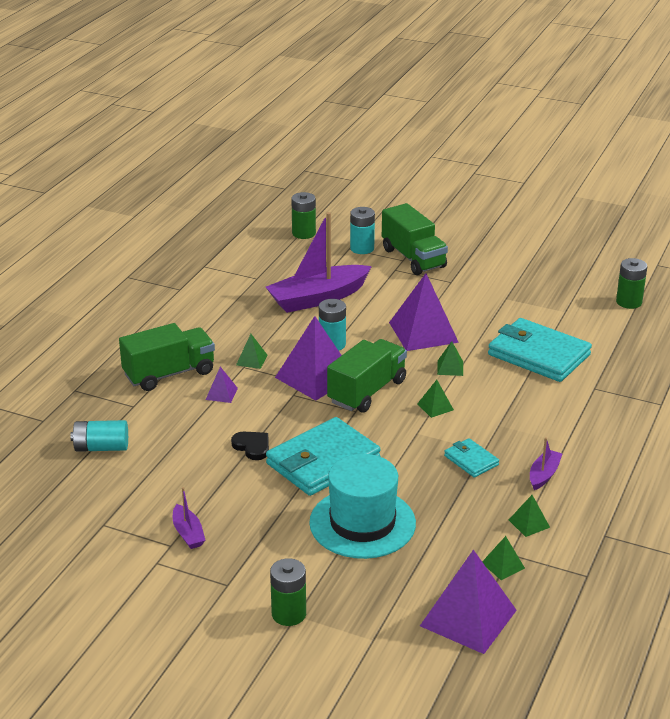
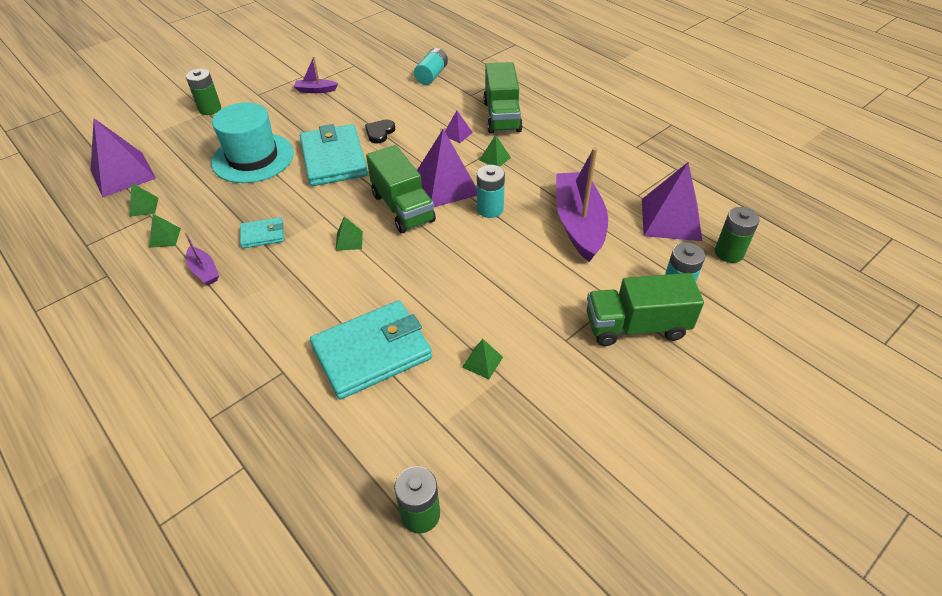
camera: 115 degrees right, 15 degrees up
(252, 447) = (379, 133): black heart -> black heart turned 135 degrees clockwise
(423, 332) = (473, 277): purple pyramid -> purple pyramid (671, 219)
(450, 368) = (399, 273): green pyramid -> green pyramid (482, 362)

